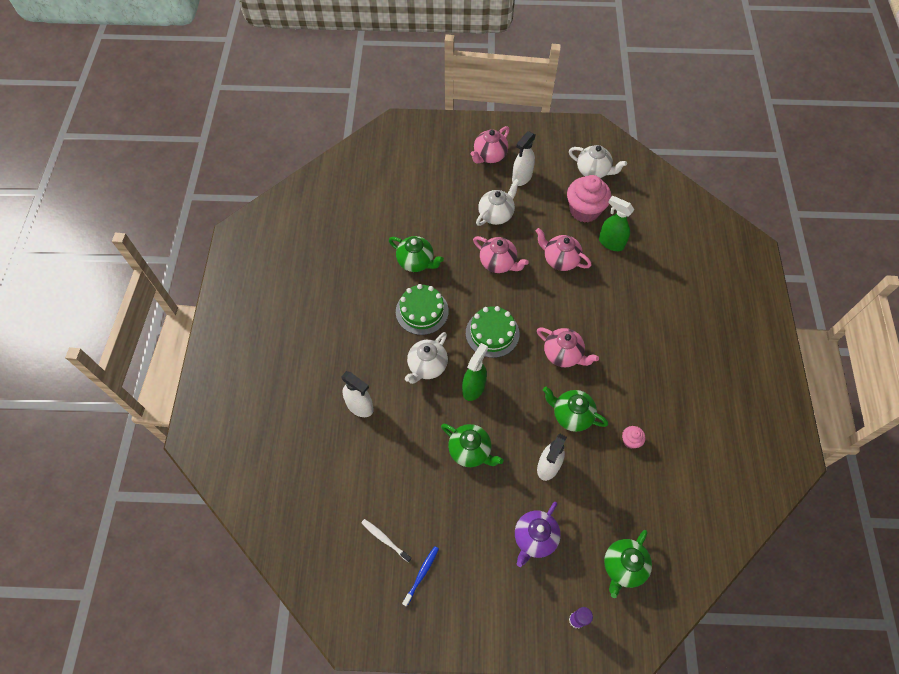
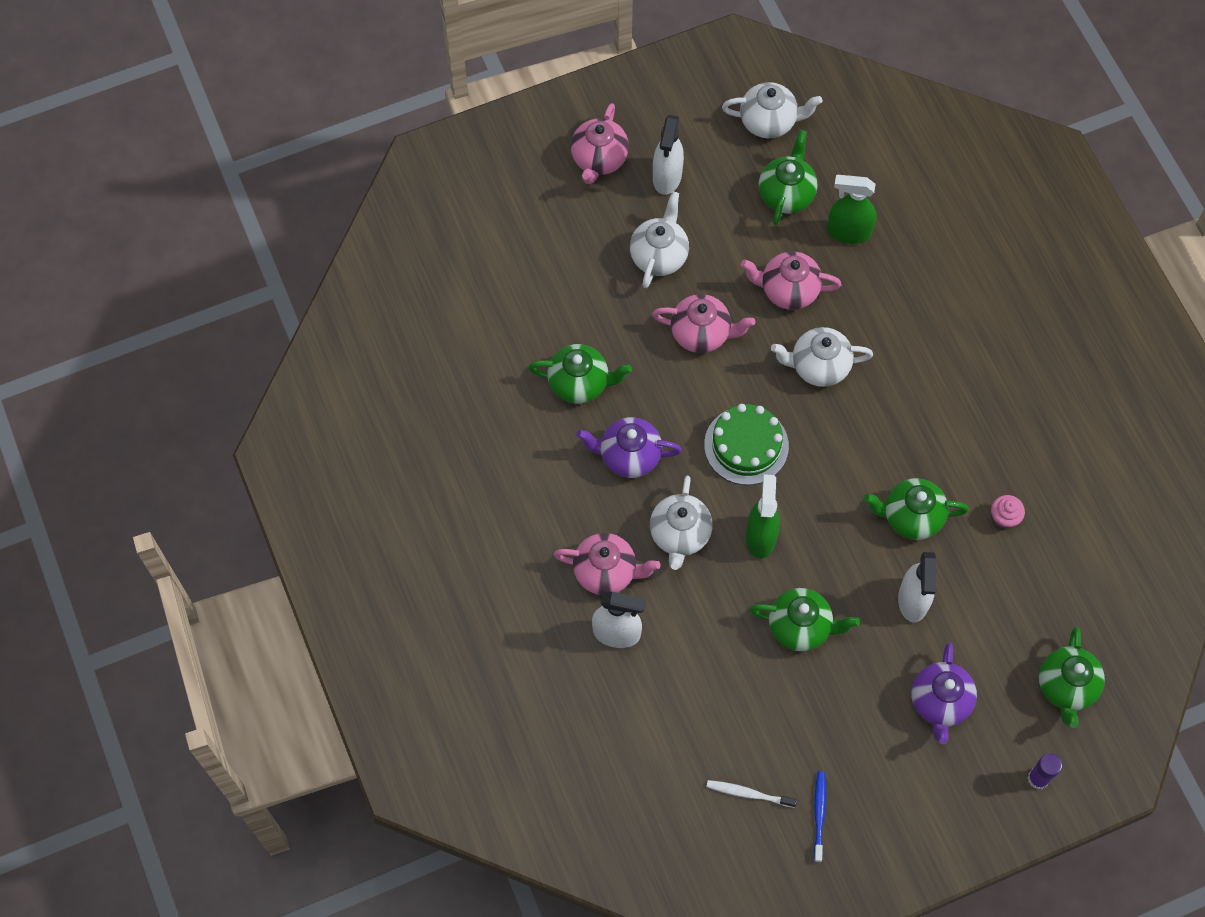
camera: 25 degrees left, 5 degrees up
(422, 311) = (629, 456): green cake -> purple teapot
(557, 307) = (818, 366): none -> white teapot
(563, 354) = (859, 434): pink teapot -> pink teapot (606, 572)
(584, 210) = (786, 194): pink cupcake -> green teapot

